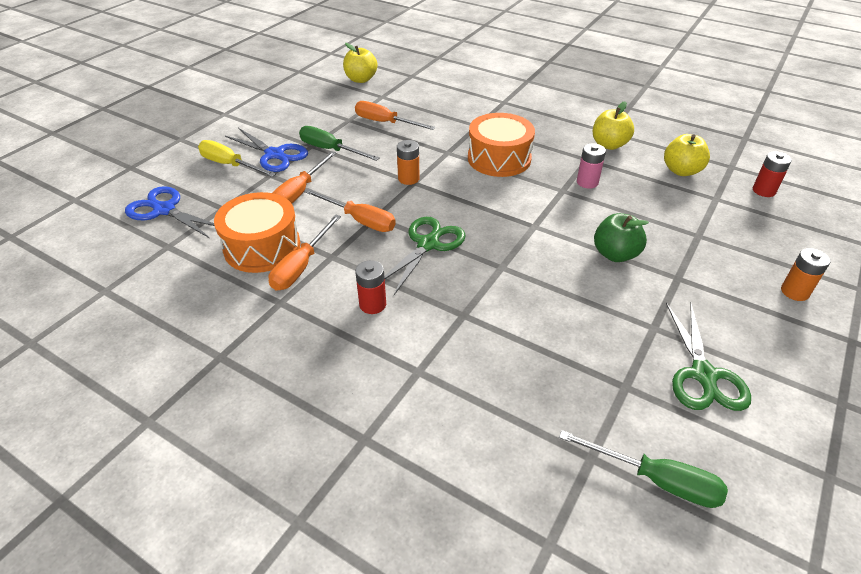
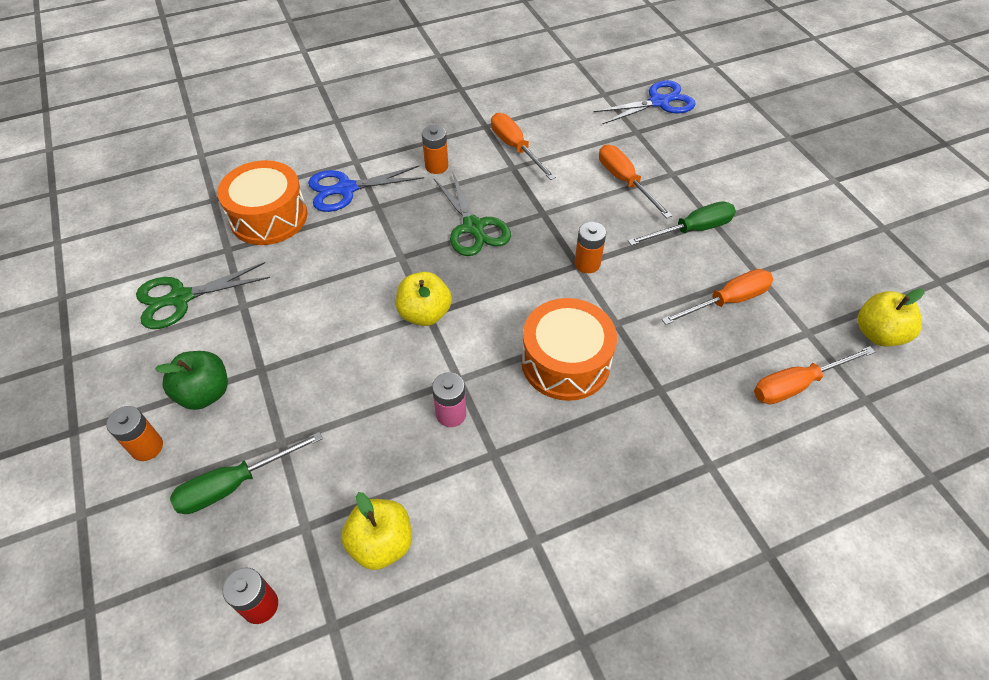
camera: 125 degrees right, 10 degrees up
(230, 165) = (710, 154): yellow screwdriver -> none
(262, 247) = (559, 136): orange drum -> orange drum (269, 217)
(275, 154) = (710, 188): blue scissors -> blue scissors (346, 189)
(359, 220) = (547, 201): orange screwdriver -> orange screwdriver (797, 384)
(372, 304) = (436, 166): red battery -> orange battery
(609, 145) = (504, 508): yellow apple -> yellow apple (425, 314)
(615, 254) = (333, 346): green apple -> green apple (205, 393)
(656, 480) = (168, 216): green screwdriver -> green screwdriver (235, 484)
(703, 375) = (181, 298): green scissors -> green scissors turned 60 degrees counterclockwise

